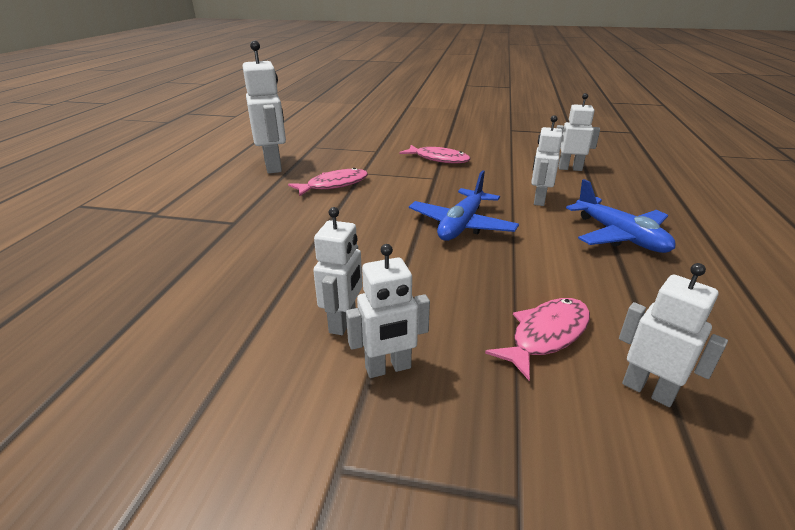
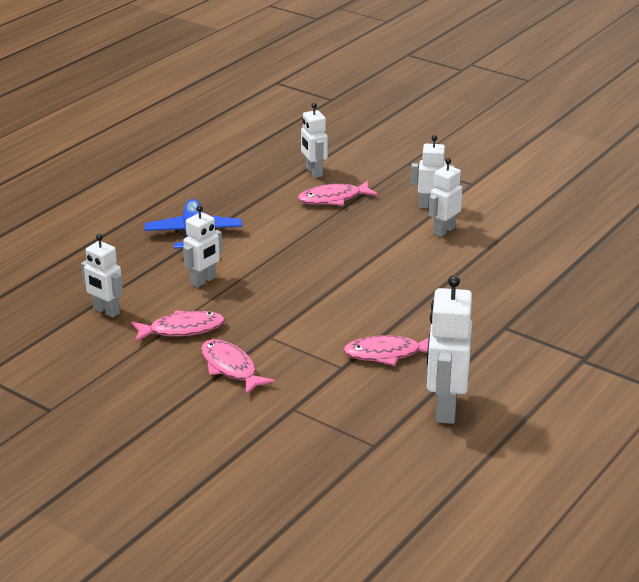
camera: 155 degrees left, 0 degrees up
(461, 225) = (304, 274): blue plane -> none
(501, 170) = (182, 329): none -> pink fish

